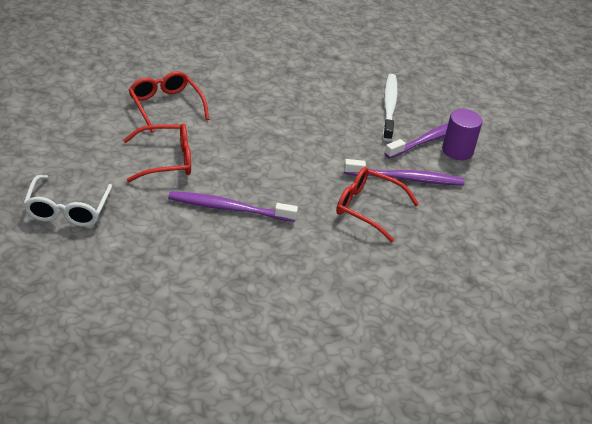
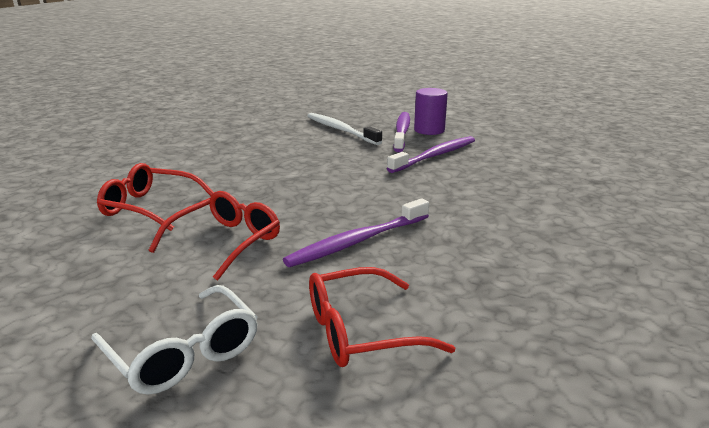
camera: 40 degrees left, 15 degrees down
(367, 208) = (452, 182): red glasses -> red glasses (360, 331)

